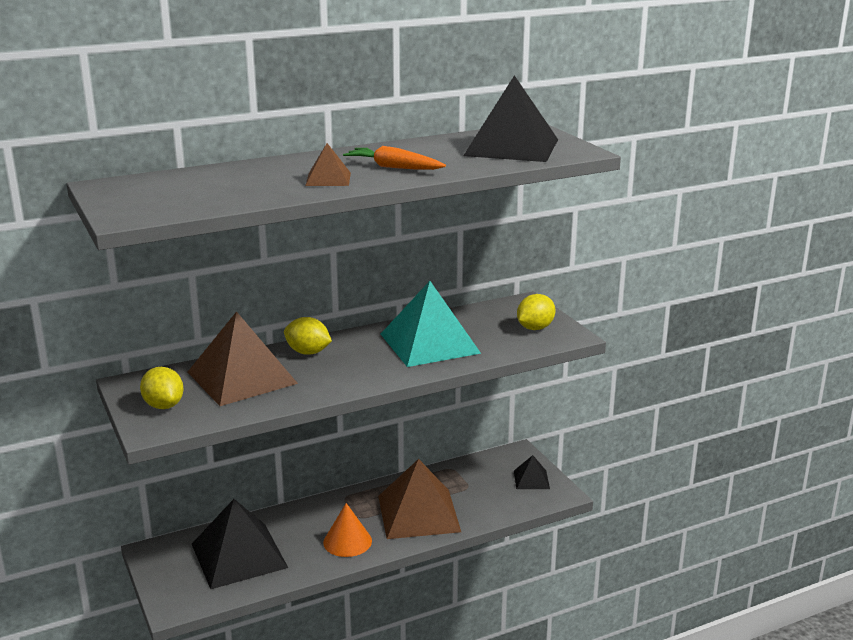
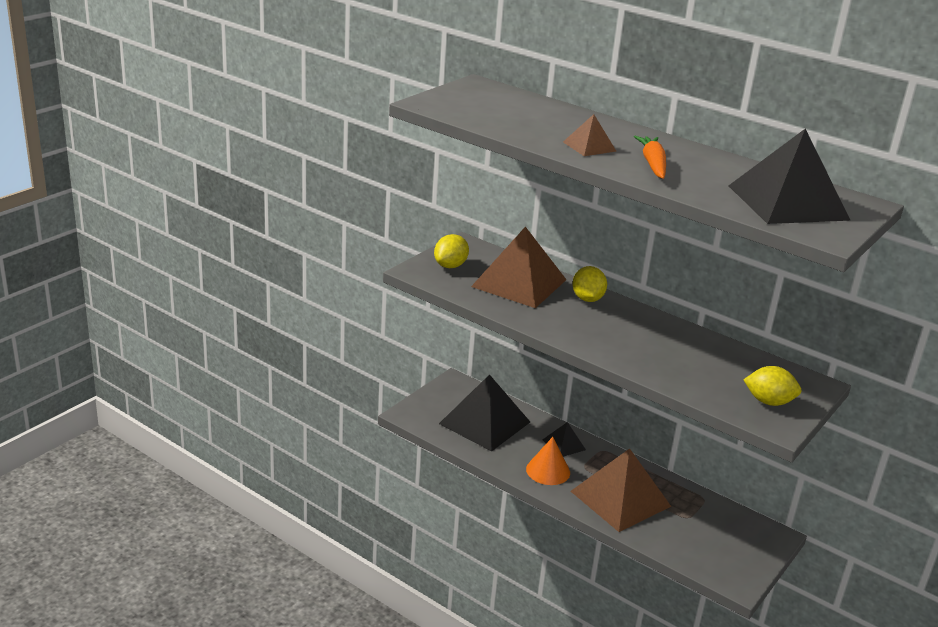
camera: 60 degrees right, 5 degrees up
(429, 343) = (669, 351): turquoise pyramid -> none
(531, 479) = (740, 556): black pyramid -> black pyramid (564, 444)

